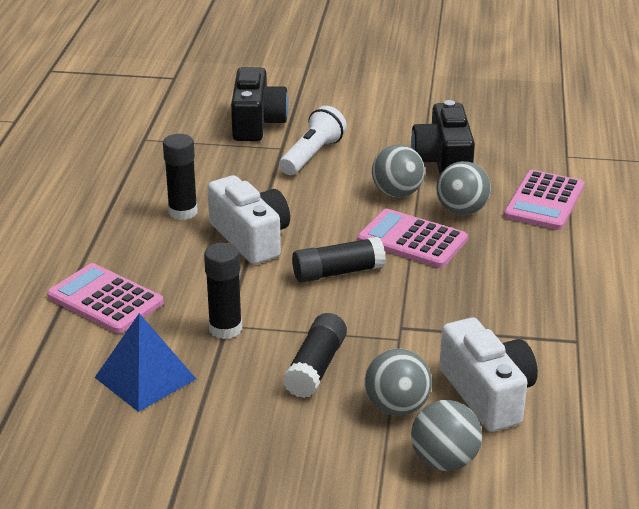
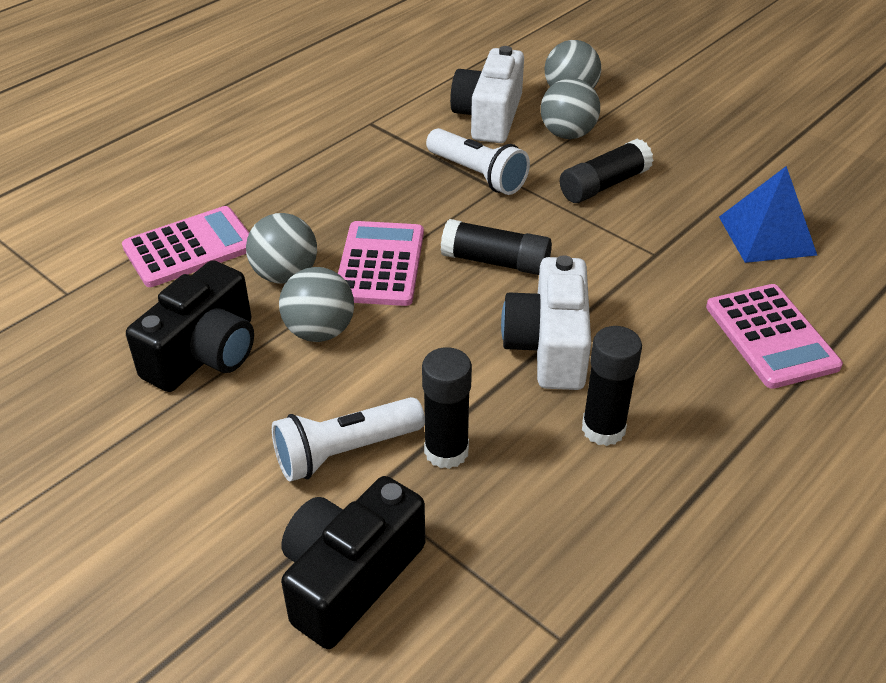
camera: 145 degrees left, 10 degrees up
(225, 329) = (659, 250): black glue stick -> black glue stick (446, 451)
(412, 240) = (380, 264): pink calculator -> pink calculator turned 150 degrees counterclockwise
(427, 331) = (477, 175): none -> white flashlight

